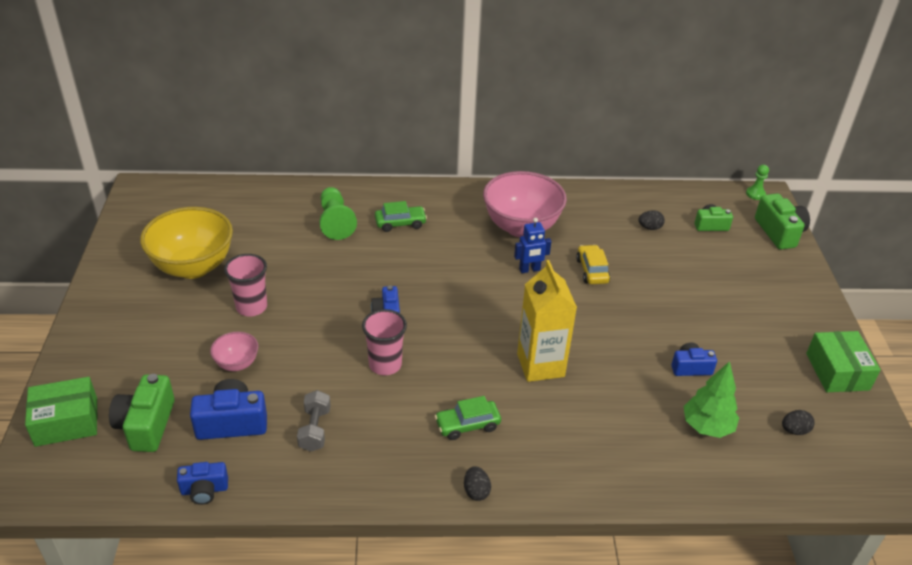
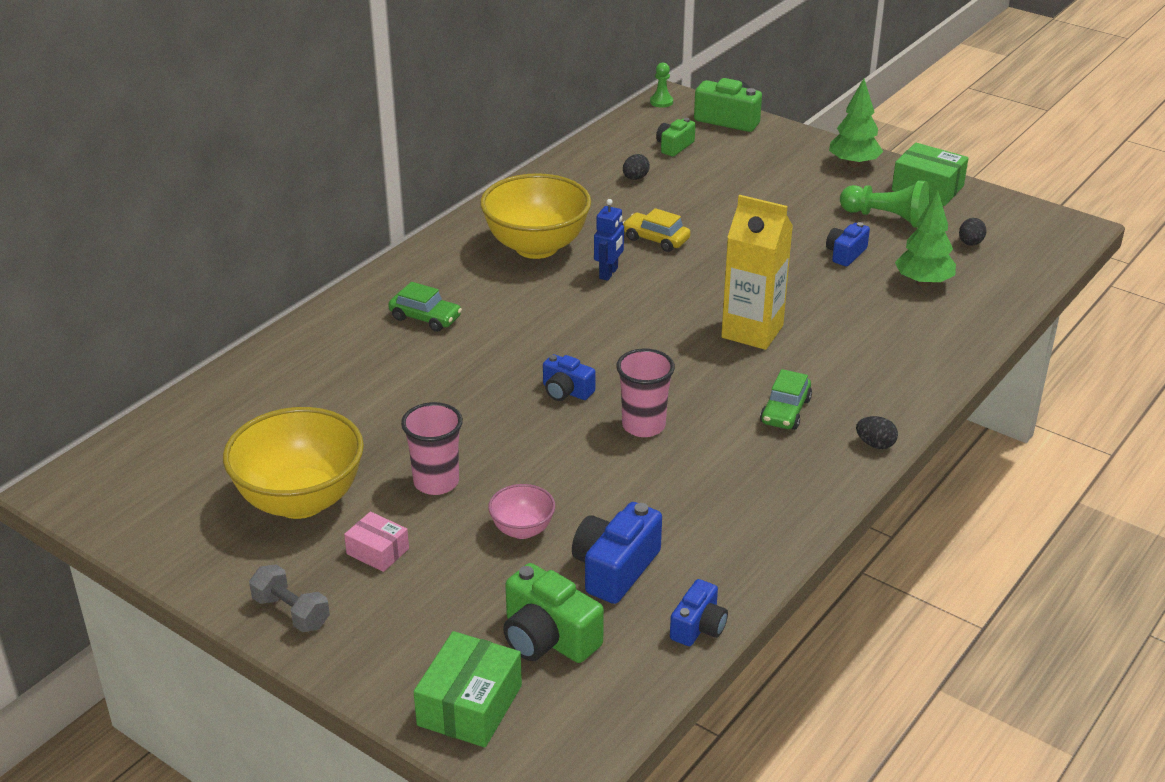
camera: 50 degrees left, 5 degrees down
(173, 317) = (378, 551): none -> pink box
(315, 429) = (688, 512): grey dumbbell -> grey dumbbell (291, 612)
(335, 222) = (360, 360): green pawn -> green pawn (886, 218)
(400, 223) = (425, 318): green car -> green car turned 90 degrees clockwise
(521, 227) = (536, 247): pink bowl -> yellow bowl
(813, 317) = (853, 164): none -> green tree

